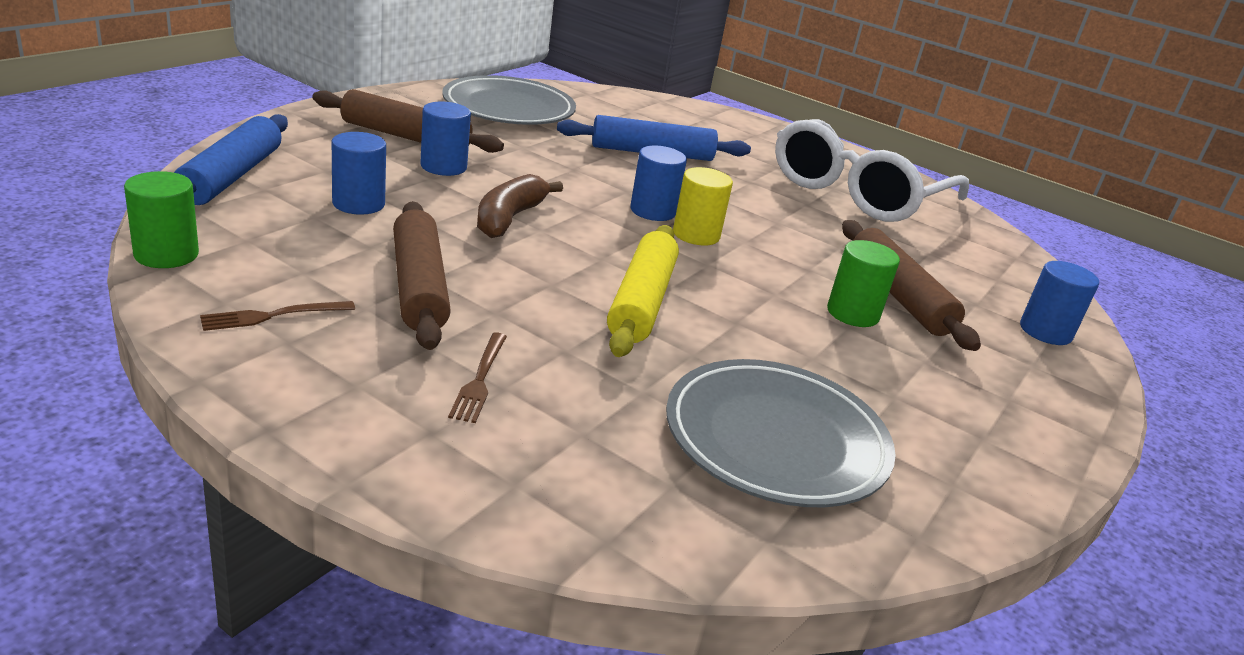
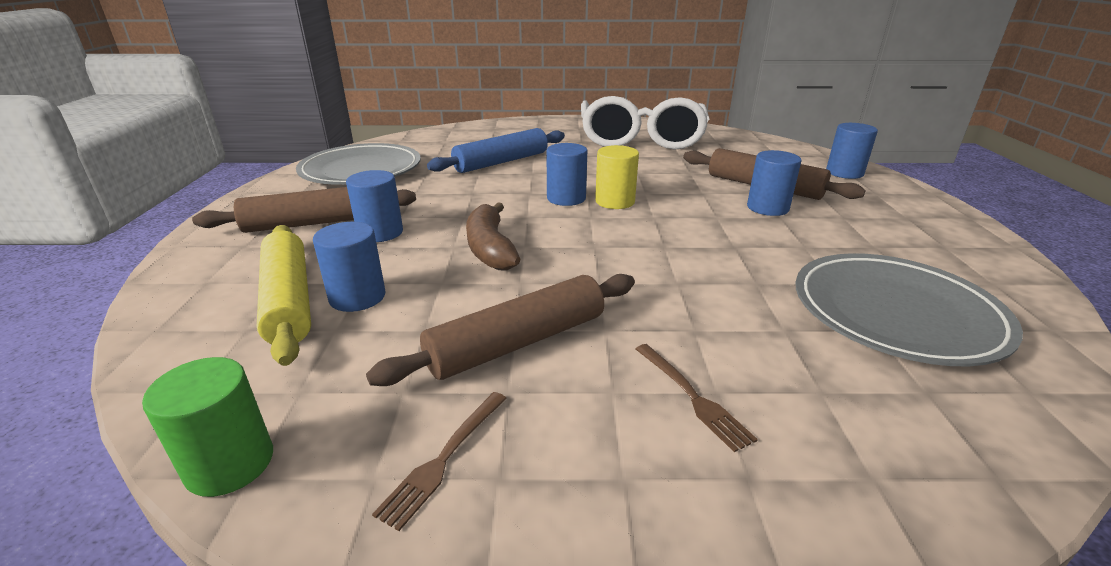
camera: 30 degrees left, 0 degrees up
(232, 176) = (194, 333): blue rolling pin -> none
(418, 286) = (518, 343): brown rolling pin -> brown rolling pin turned 75 degrees counterclockwise
(641, 302) = (668, 264): yellow rolling pin -> yellow rolling pin (288, 300)
(852, 313) = (767, 208): green cylinder -> blue cylinder

